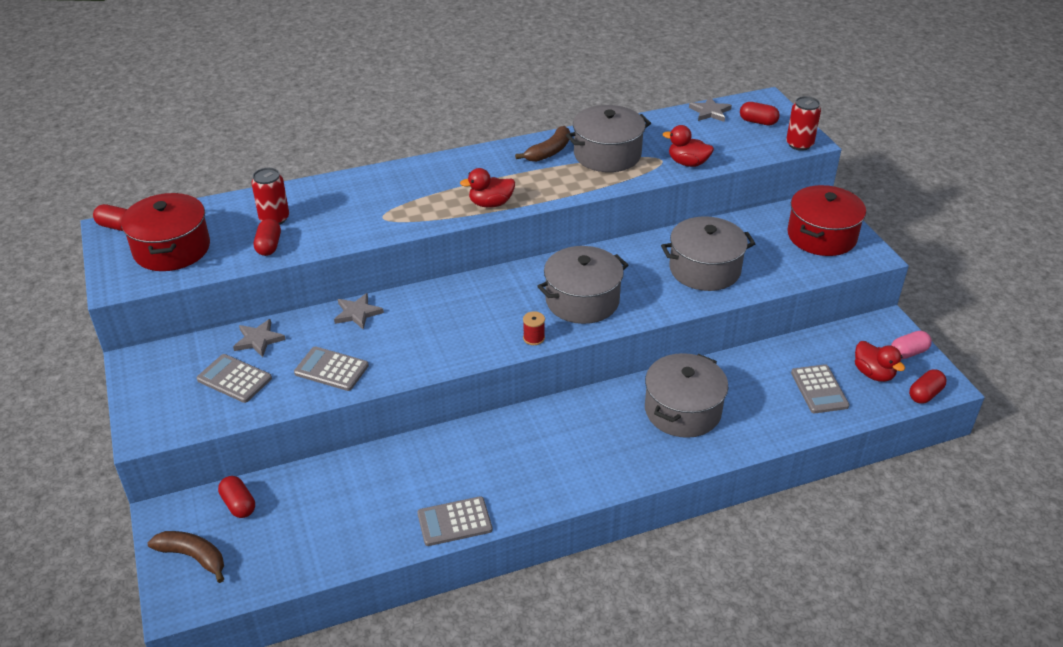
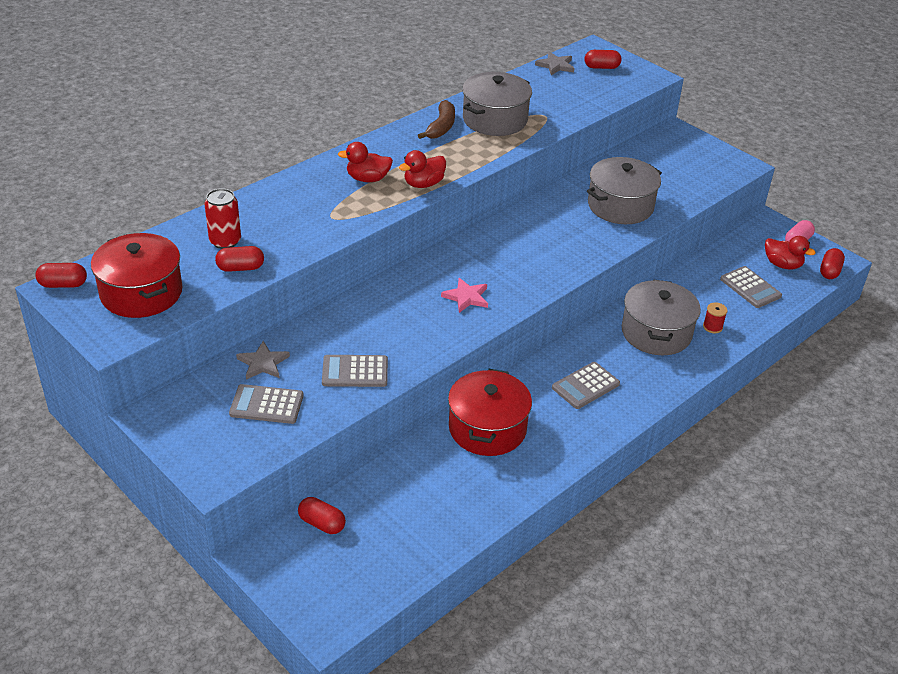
camera: 25 degrees left, 0 degrees up
(193, 557) = (312, 582): brown banana -> none
(269, 246) = (240, 268): red capsule -> red capsule turned 75 degrees counterclockwise
(357, 313) = (341, 315): grey star -> none
(454, 522) = (530, 478): grey calculator -> grey calculator (585, 386)
(484, 324) = (466, 297): none -> pink star
(534, 338) = (518, 298): red spool -> red spool (712, 327)
(582, 300) = (537, 256): grey pot -> none
(687, 163) = (569, 114): red duck -> red duck (368, 179)
(799, 144) = (648, 80): red can -> none
(821, 236) = (694, 158): red pot -> red pot (487, 428)

